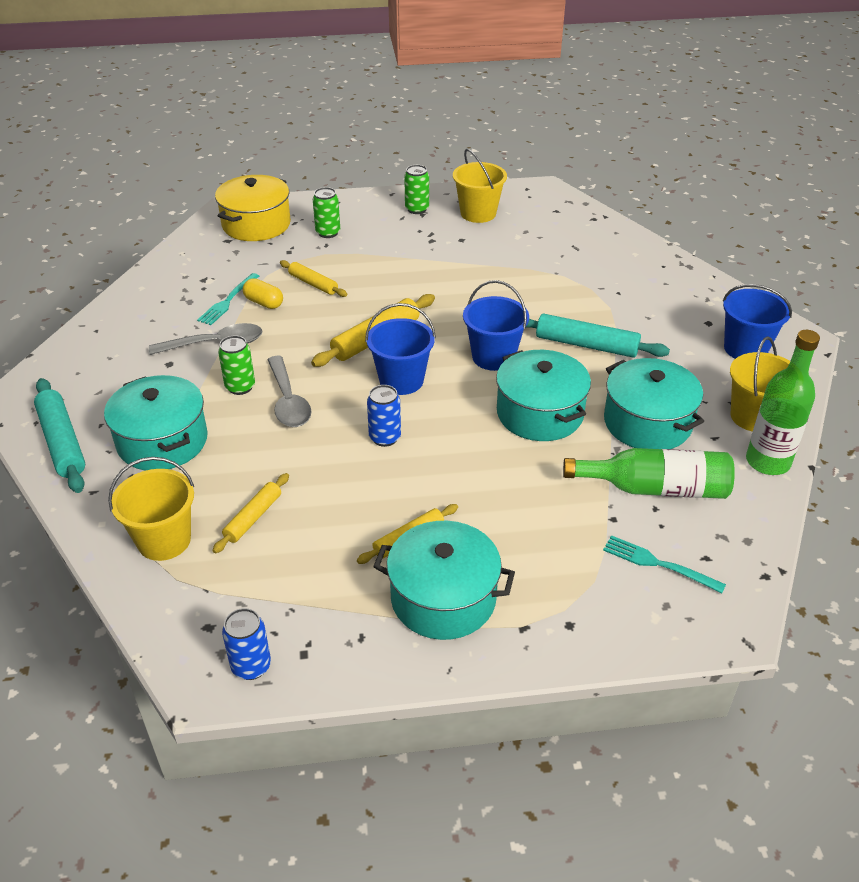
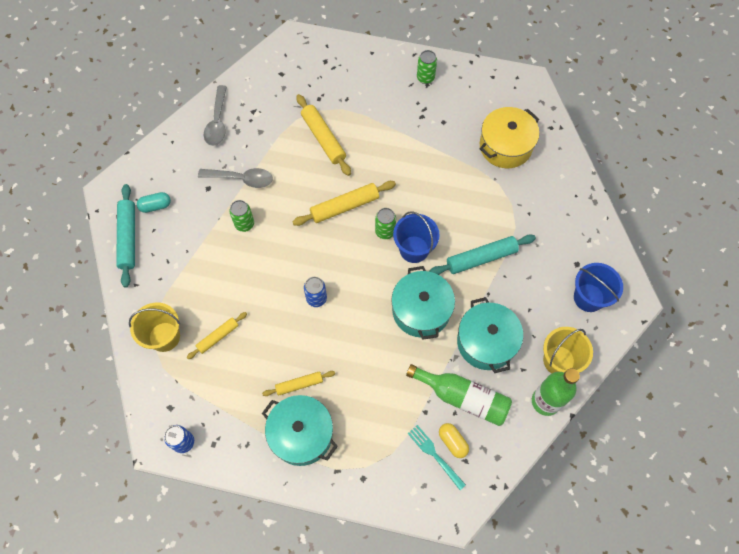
camera: 20 degrees right, 25 degrees up
(94, 399) = (155, 206): none -> turquoise capsule
(162, 441) = (185, 256): turquoise pot -> none
(228, 301) = (262, 138): turquoise fork -> none
(256, 224) = (306, 62): yellow pot -> yellow pot (505, 146)
(264, 303) = (285, 148): yellow capsule -> yellow capsule (452, 442)
(288, 401) = (269, 247): grey spoon -> grey spoon (217, 122)
(313, 284) = (323, 138): yellow rolling pin -> yellow rolling pin, size x1.63
(328, 233) = (352, 86): green can -> green can (385, 232)
(401, 380) = (346, 251): blue bucket -> none
(478, 213) = (468, 96): yellow bucket -> none
(586, 345) = (481, 258): turquoise rolling pin -> turquoise rolling pin turned 60 degrees counterclockwise

